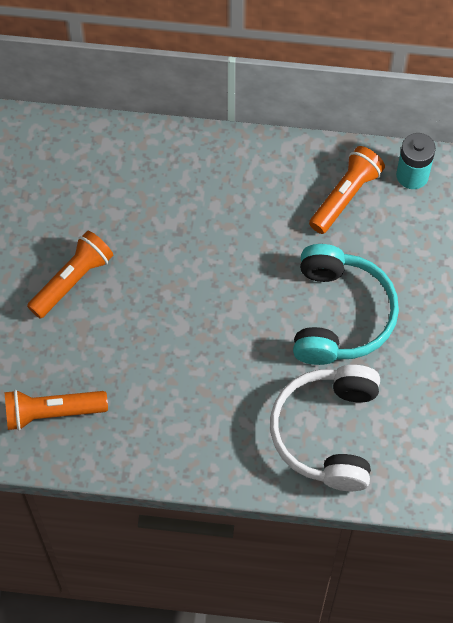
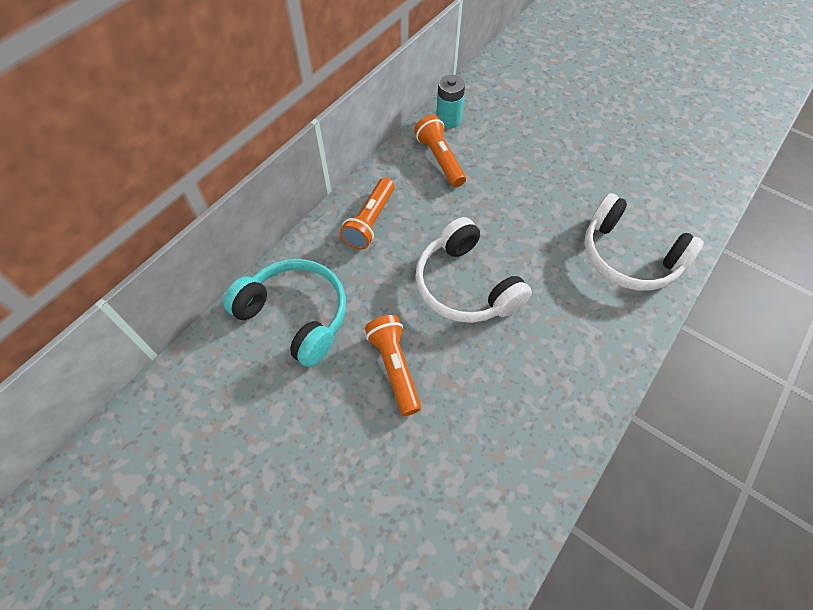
camera: 60 degrees left, 5 degrees down
(52, 412) = (517, 448): orange flashlight -> orange flashlight (370, 221)
(195, 297) = (465, 285): none -> white headphones
(339, 315) = (534, 205): turquoise headphones -> turquoise headphones (295, 316)

